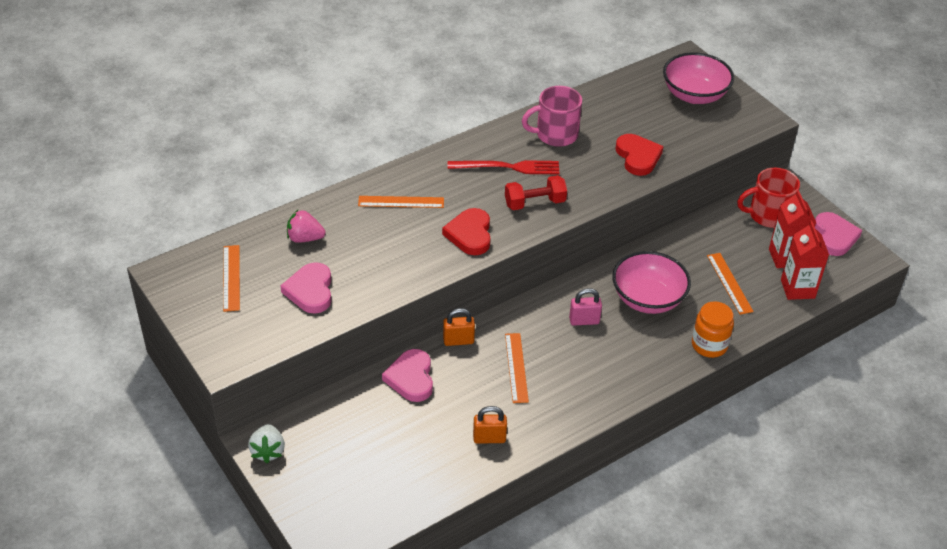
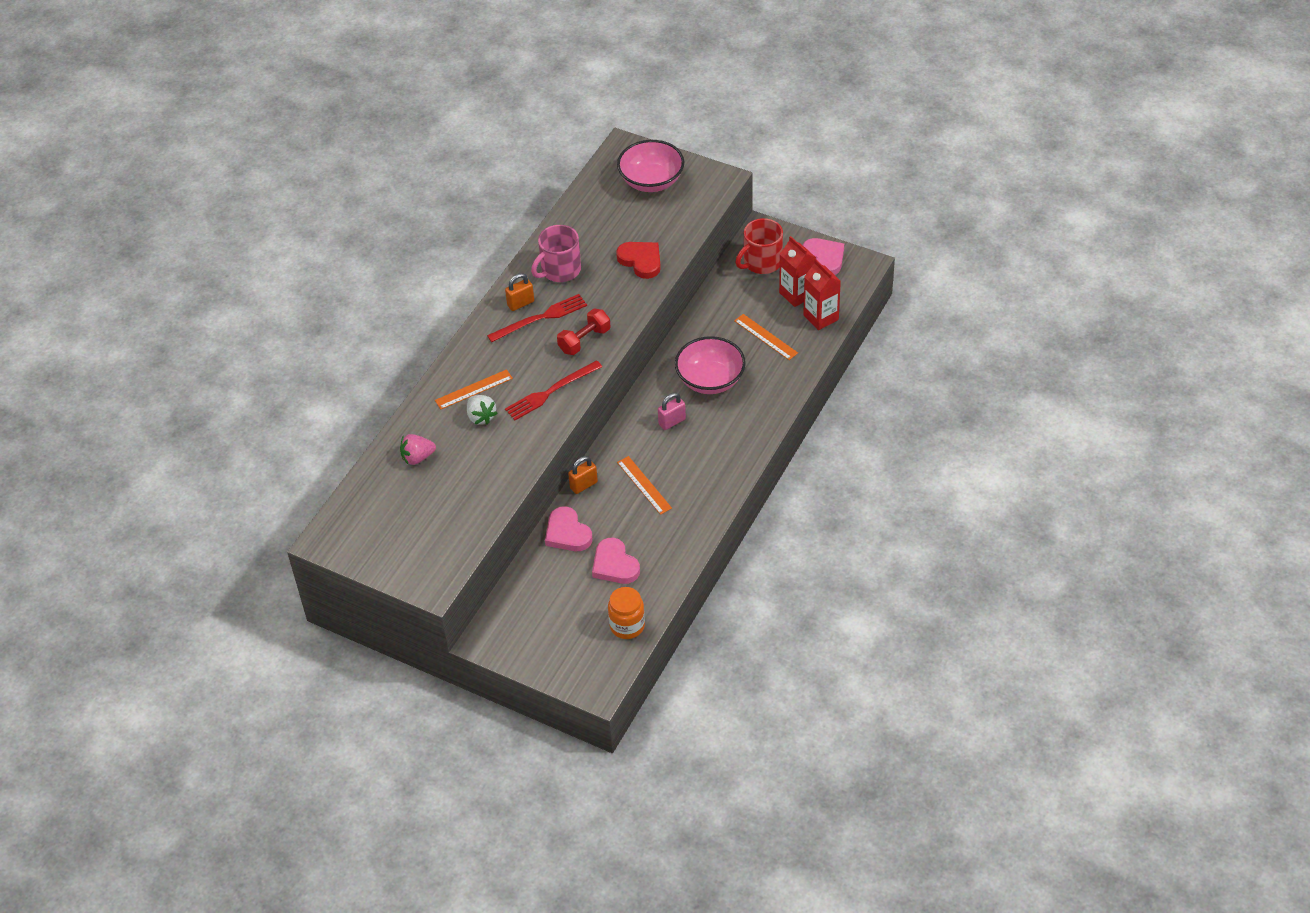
camera: 25 degrees left, 5 degrees up
(231, 278) = (382, 519): orange ruler -> none
(268, 451) = (497, 643): white strawberry -> white strawberry (481, 417)
(310, 291) = (456, 499): pink heart -> pink heart (614, 565)
(470, 234) = (551, 392): red heart -> red fork
(489, 438) = (661, 550): orange padlock -> orange padlock (520, 303)
(709, 345) = (780, 396): orange jar -> orange jar (627, 626)

